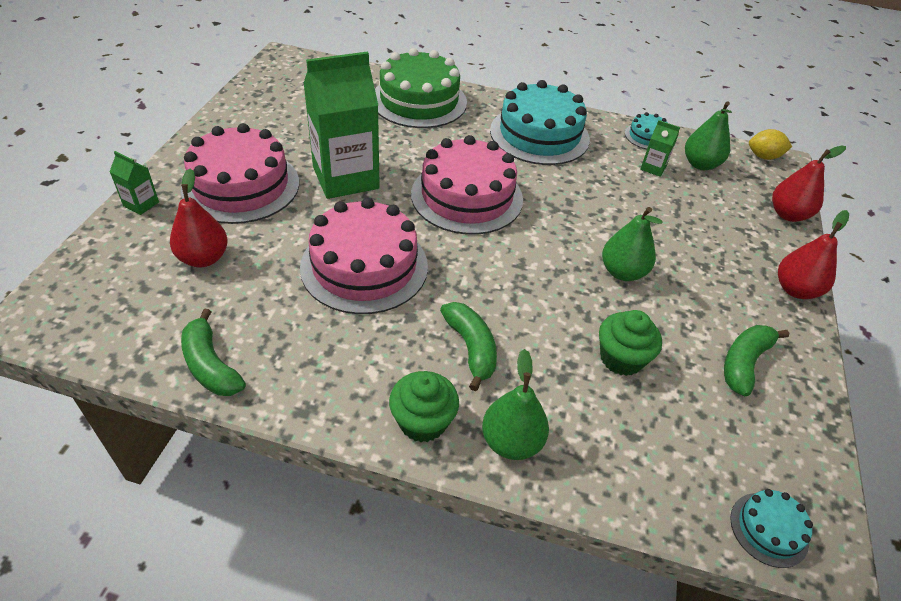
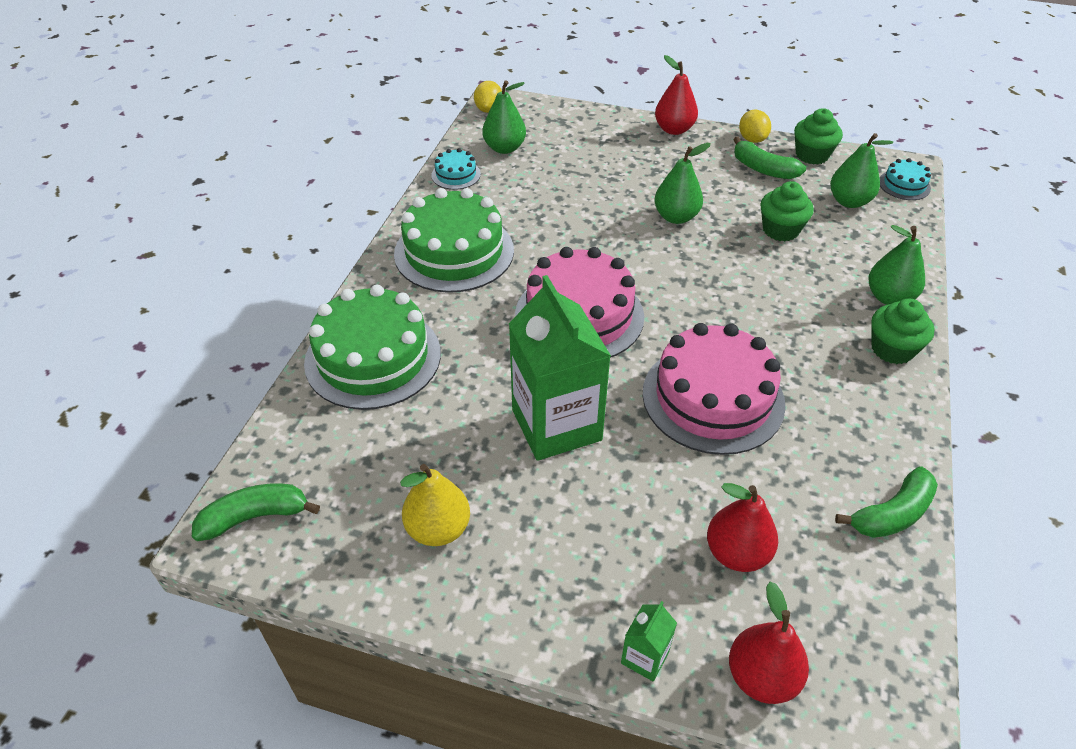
camera: 85 degrees left, 0 degrees up
(241, 185) = (586, 538): pink cake -> none
(266, 127) = (438, 529): none -> yellow pear
(471, 348) = (800, 318): green banana -> green banana (255, 517)
(539, 134) = (454, 252): turquoise cake -> green cake
(653, 168) = (513, 178): green carton -> none
(702, 444) = (849, 201): none -> green pear
(788, 214) = (577, 114): red pear -> red pear (761, 677)
(800, 424) = (812, 155): none -> green cupcake
(810, 363) = (752, 139): none -> yellow lemon

